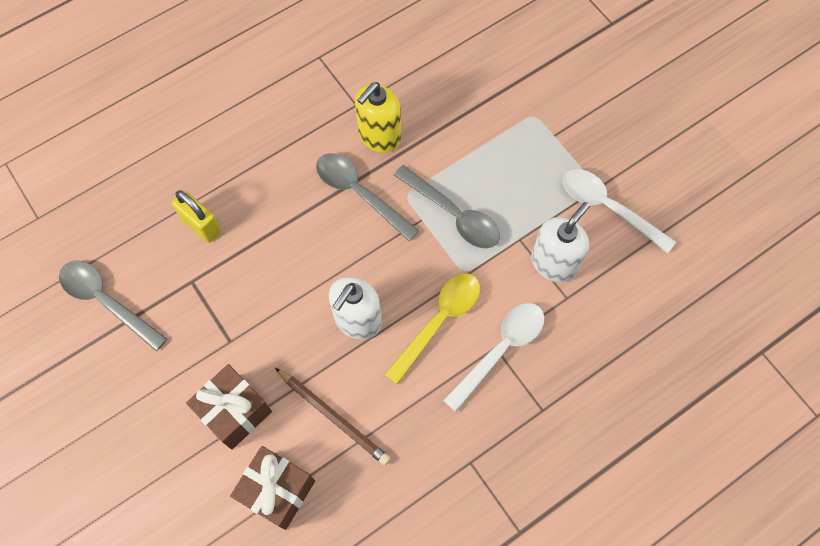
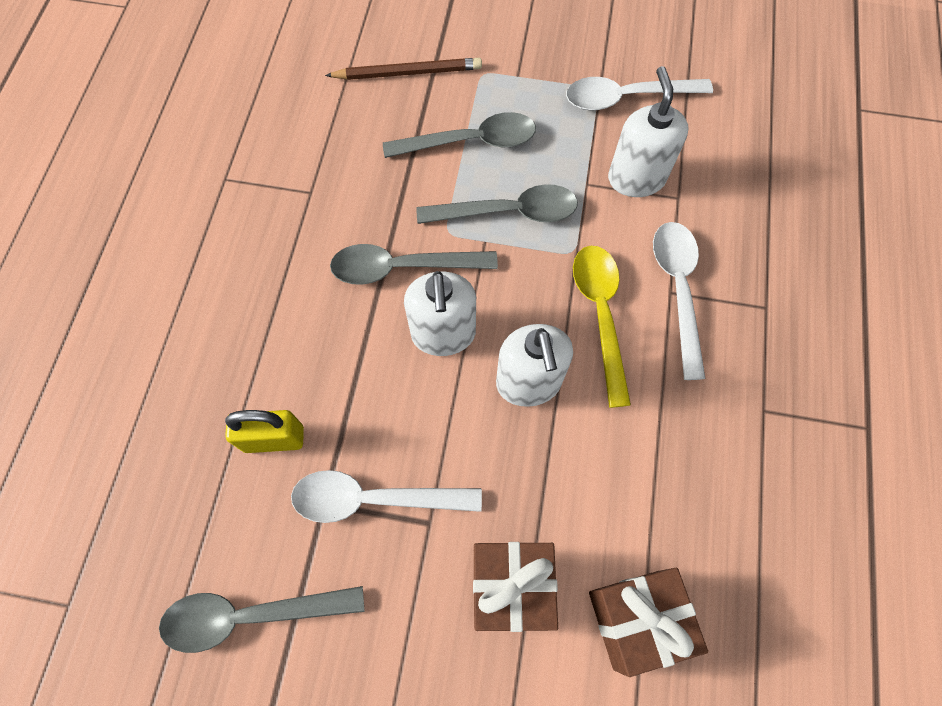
camera: 45 degrees left, 0 degrees up
(216, 302) = (373, 499): none -> white spoon
(333, 416) = (607, 493): brown pencil -> brown pencil (407, 72)
(341, 251) = (443, 334): none -> white soap dispenser
(379, 136) = (364, 202): yellow soap dispenser -> none
(479, 153) = (471, 142): none -> grey spoon

